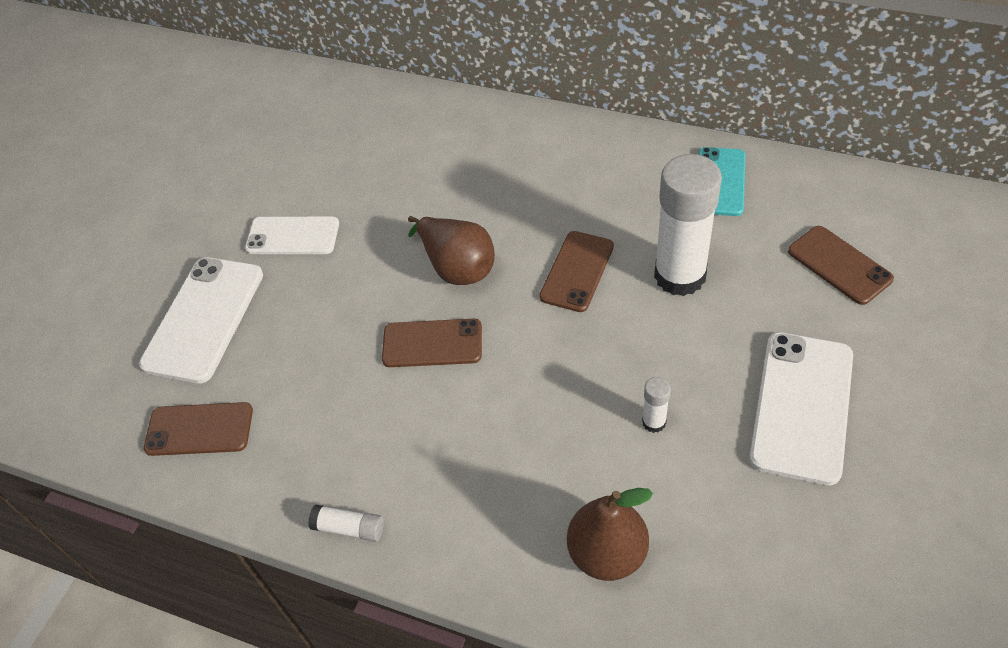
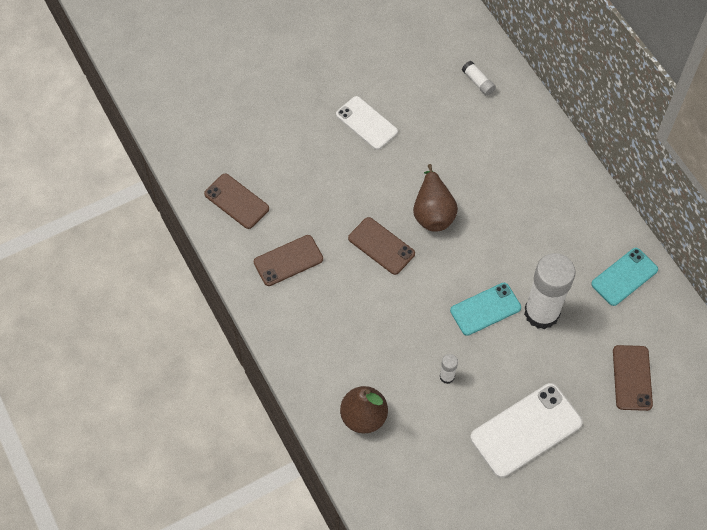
camera: 35 degrees right, 10 degrees up
(204, 319) = (284, 139): white phone -> none
(349, 528) = (263, 308): white glue stick -> white glue stick (478, 82)
(577, 271) = (491, 266): brown phone -> brown phone (288, 260)
(618, 318) = (485, 309): none -> turquoise phone

